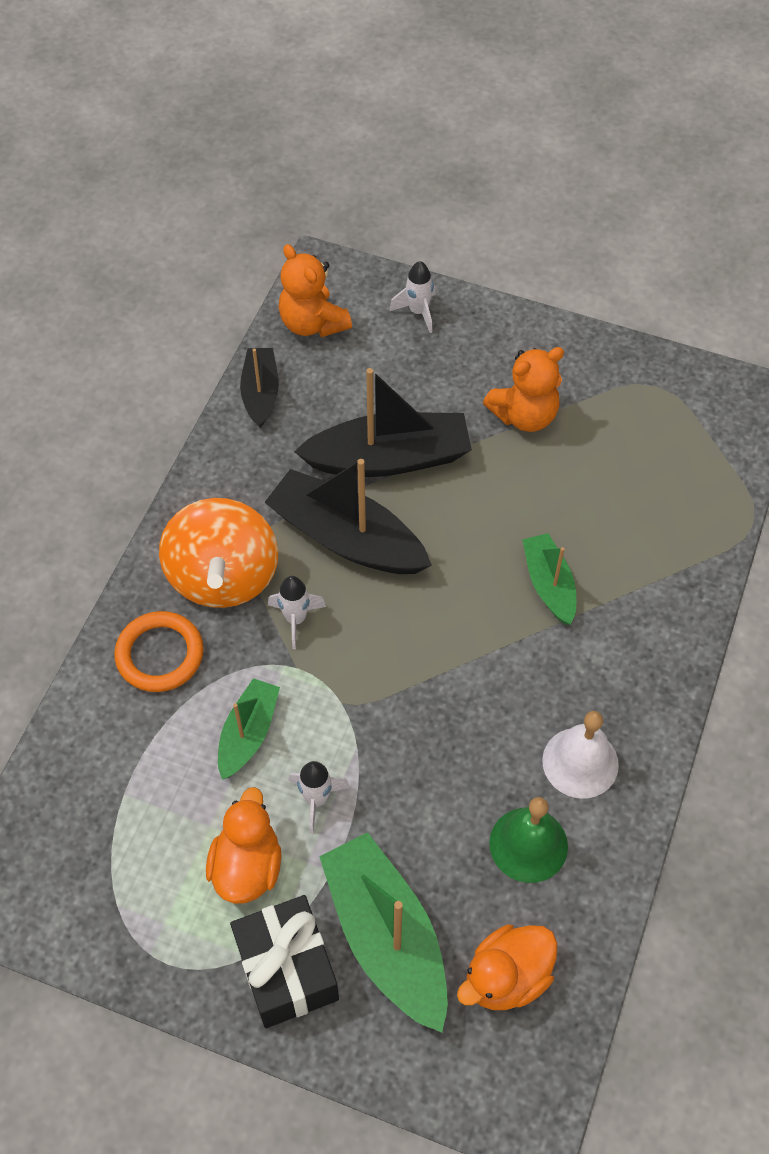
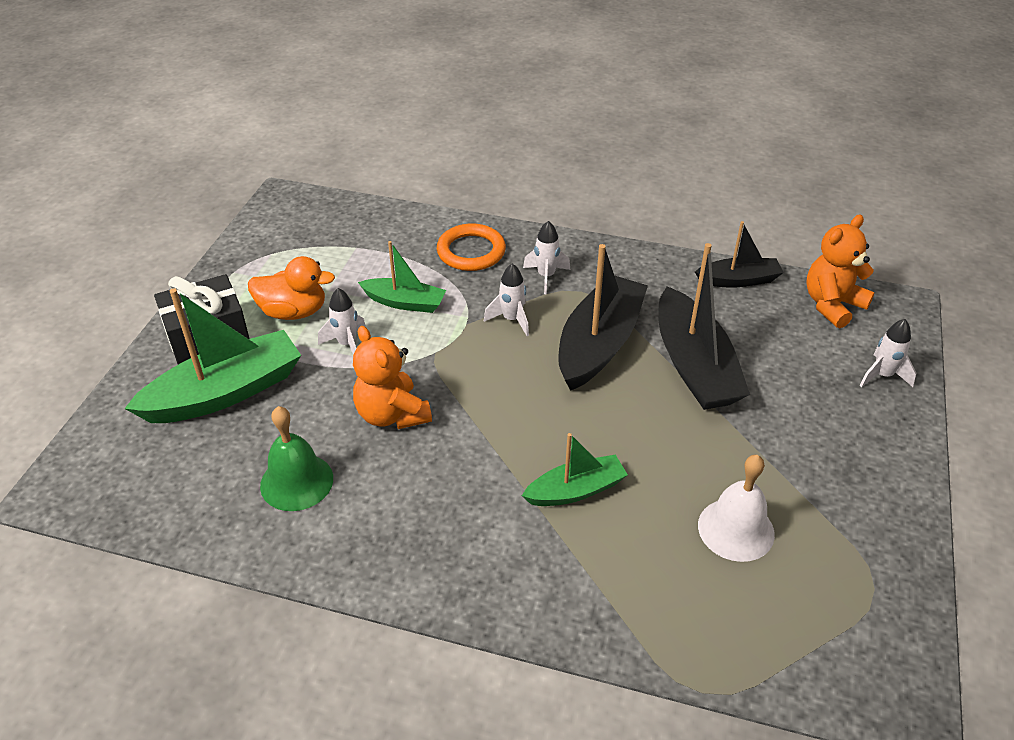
camera: 85 degrees right, 15 degrees down
(223, 577) = (546, 276): orange spinning top -> white rocket
(506, 977) = (177, 470): orange duck -> none
(524, 415) = (783, 464): orange teddy bear -> orange teddy bear (392, 414)
(580, 762) = (378, 519): white bell -> white bell (736, 529)

